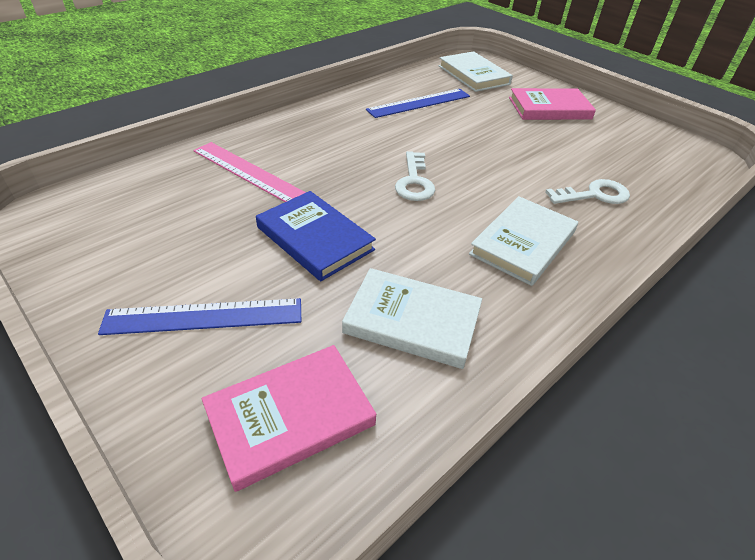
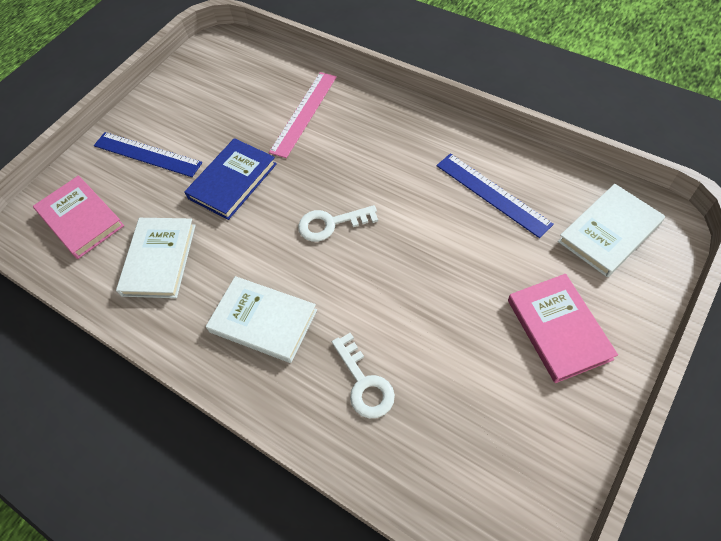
camera: 85 degrees right, 15 degrees up
(204, 316) = (147, 154): blue ruler -> blue ruler turned 45 degrees counterclockwise

